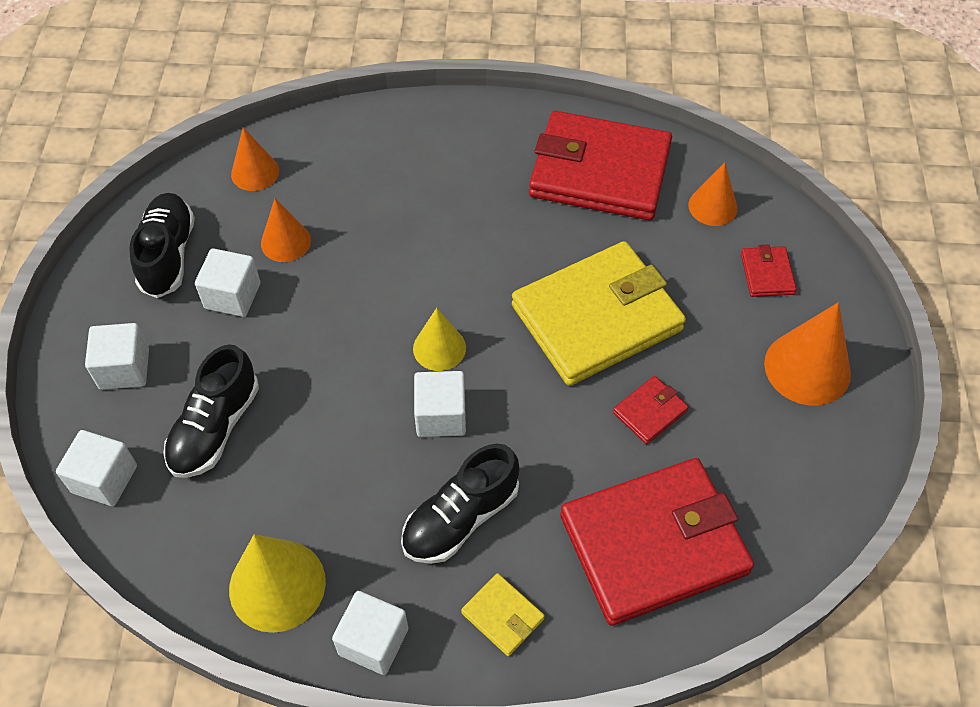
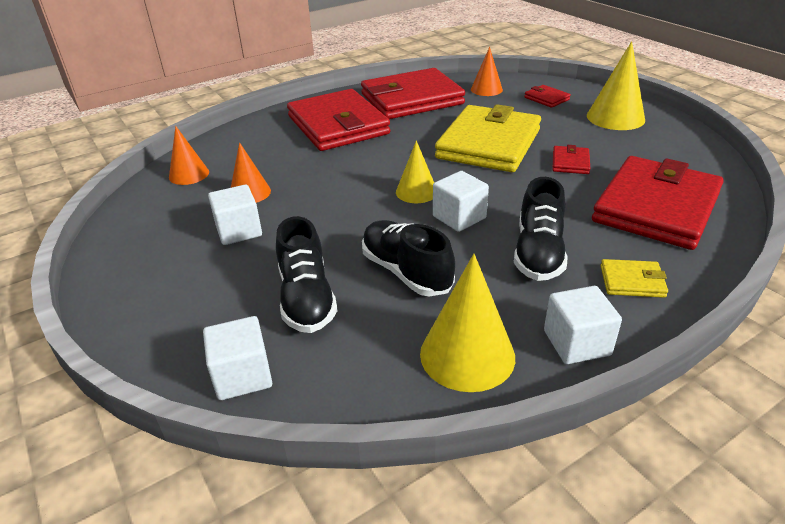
camera: 35 degrees left, 20 degrees down
(124, 369) = (188, 305): white cube -> none
(168, 255) = (161, 234): black shoe -> black shoe (406, 272)
(468, 174) = (338, 125): none -> red wallet
(807, 368) = (615, 117): orange cone -> yellow cone

